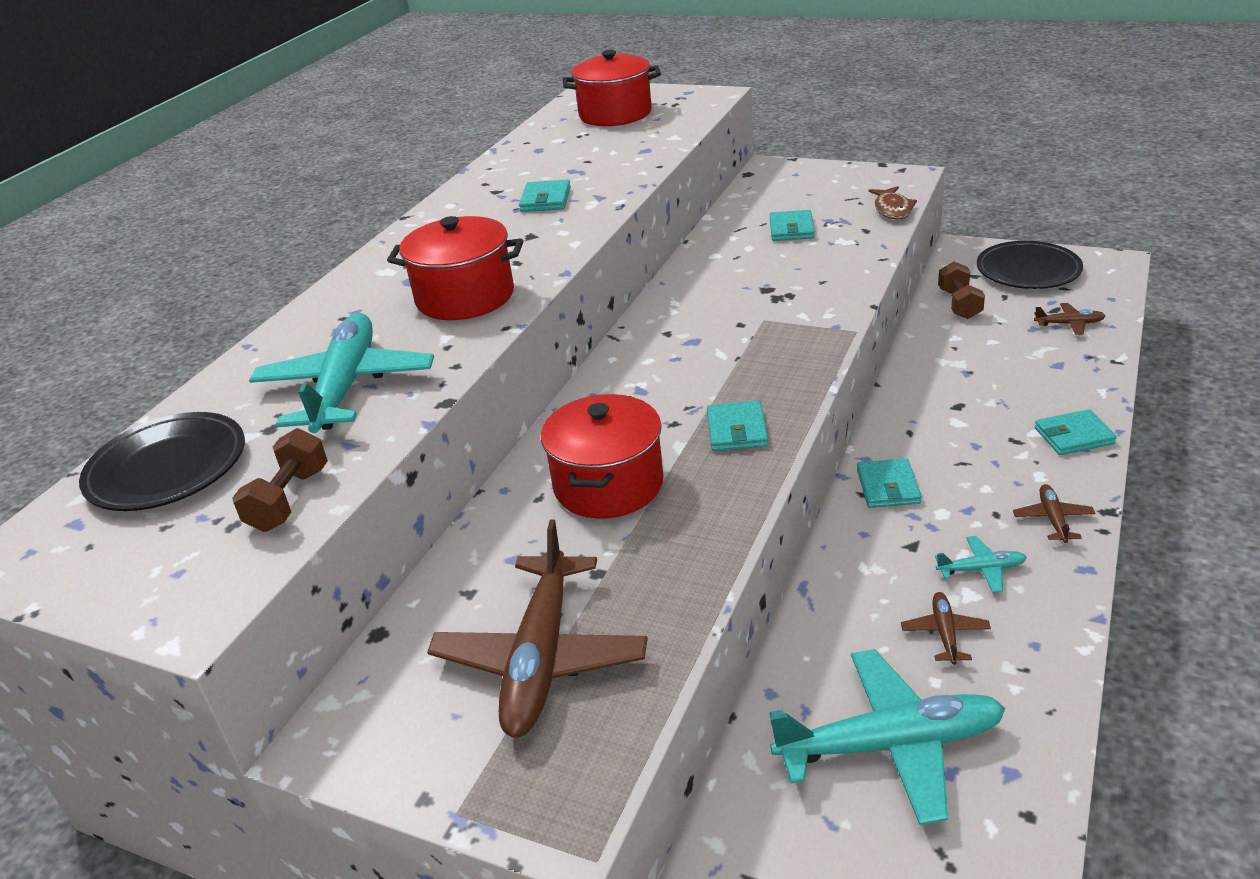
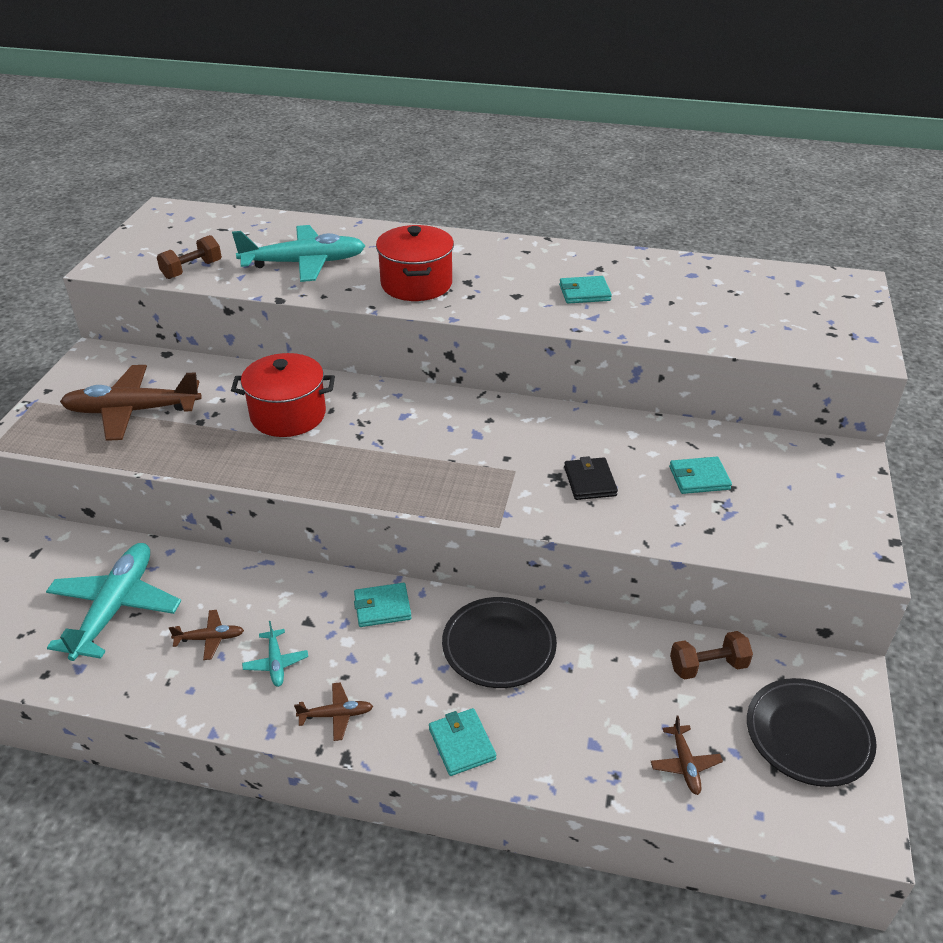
camera: 75 degrees right, 5 degrees up
(167, 468) = (231, 229): black plate -> black plate (499, 646)
(289, 499) = (192, 270): brown dumbbell -> brown dumbbell turned 45 degrees counterclockwise
(615, 114) = (791, 303): red pot -> none
(737, 430) = (348, 467): turquoise wallet -> none
(788, 280) = (589, 481): none -> black wallet
(889, 745) = (115, 608): turquoise plane -> turquoise plane turned 150 degrees counterclockwise
(892, 209) = (767, 550): brown fish -> none

